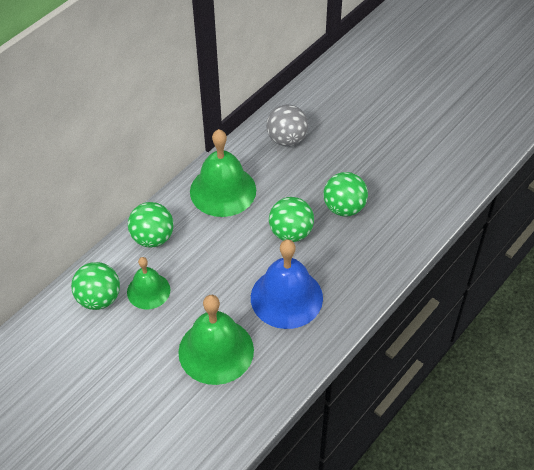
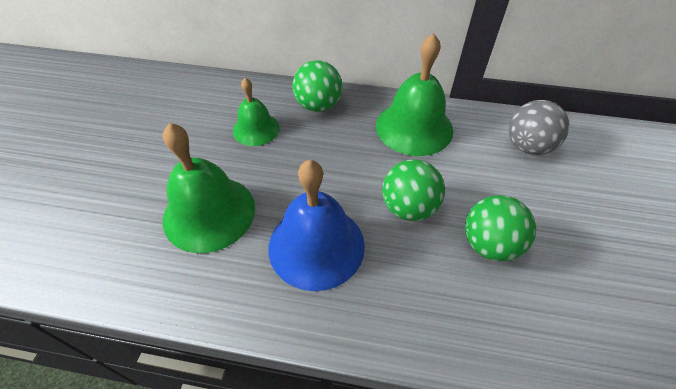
camera: 60 degrees right, 0 degrees up
(99, 298) = (228, 102): green ball -> none

